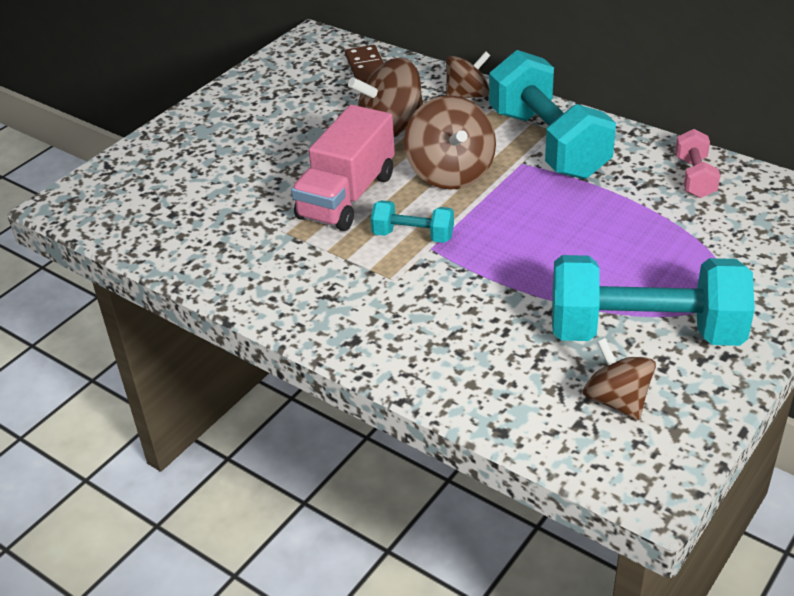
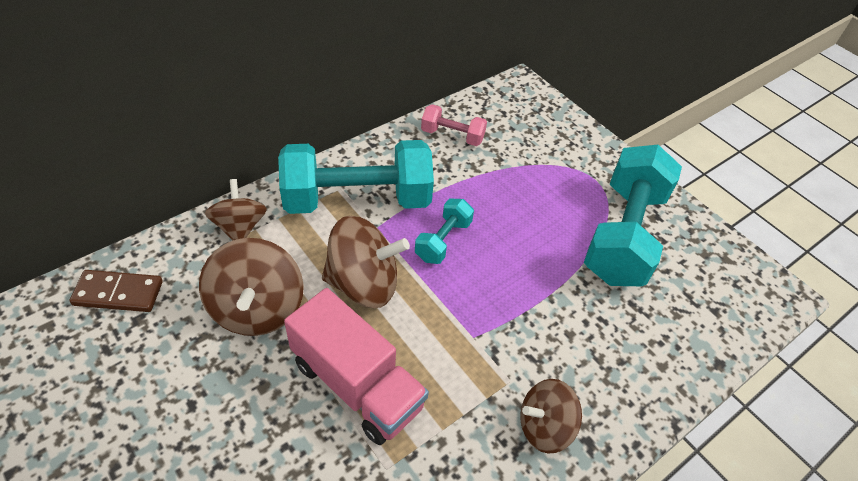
camera: 80 degrees left, 10 degrees up
(413, 236) = (449, 345): turquoise dumbbell -> turquoise dumbbell (443, 240)
(617, 400) = (693, 279): brown spinning top -> brown spinning top (544, 427)

